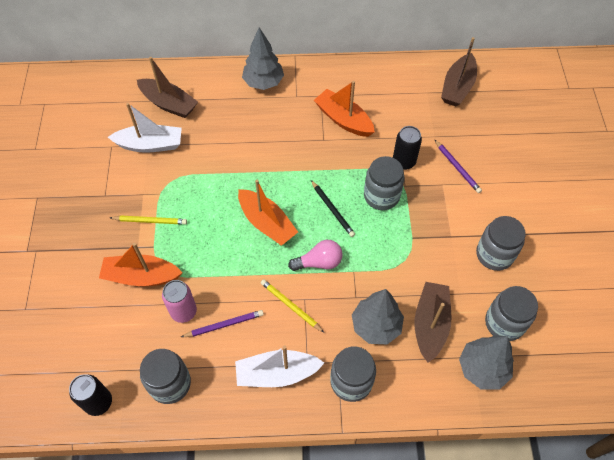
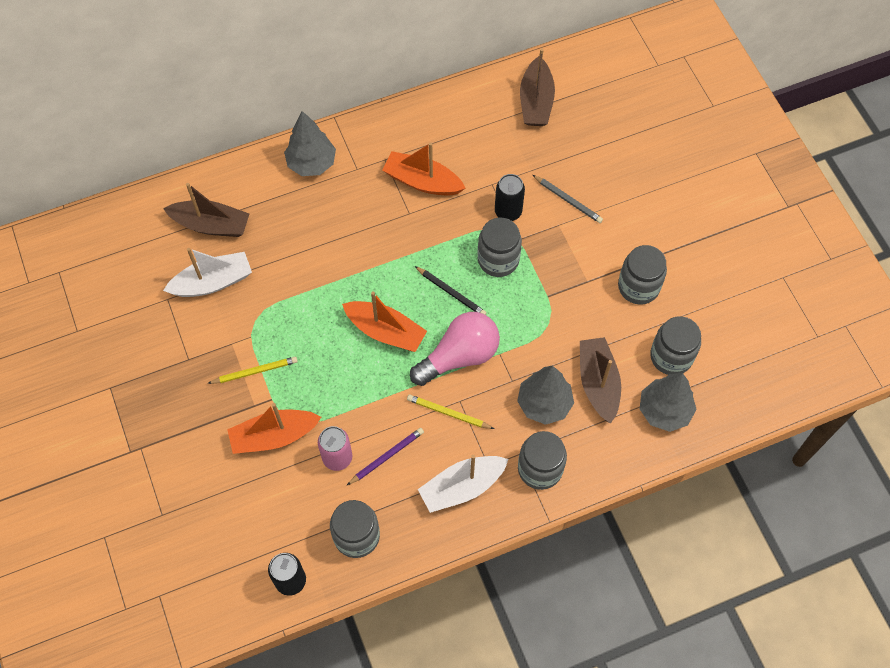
camera: 20 degrees left, 5 degrees up
(319, 262) = (459, 356): pink light bulb -> pink light bulb, size x1.60
(457, 168) = (568, 200): purple pencil -> grey pencil

